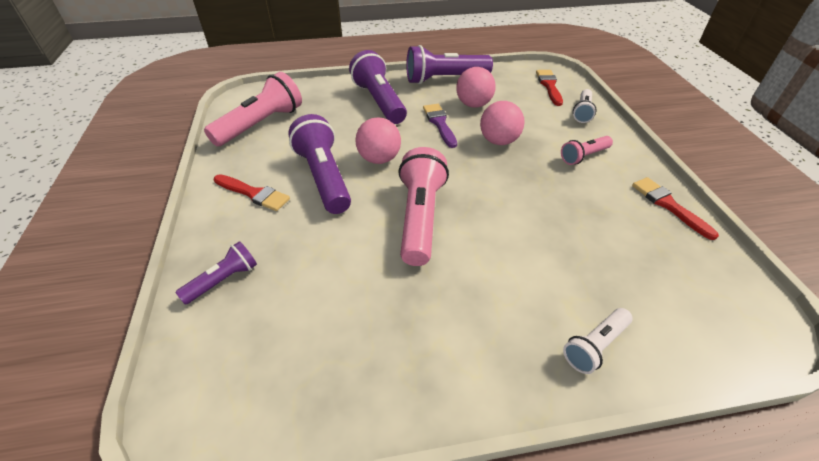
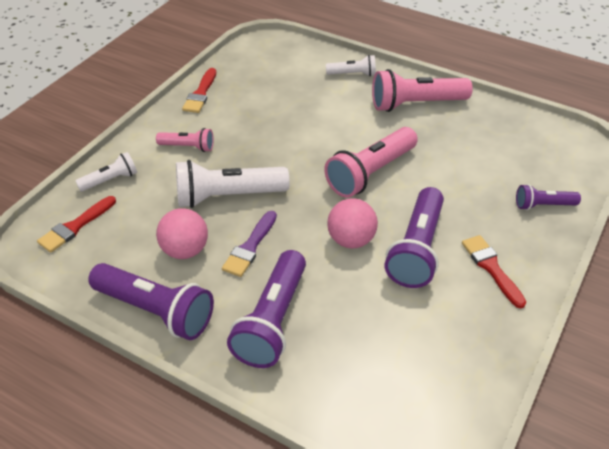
camera: 140 degrees left, 0 degrees up
(261, 124) = (439, 369): pink flashlight -> pink flashlight (416, 104)
(498, 141) = (227, 197): pink ball -> white flashlight

